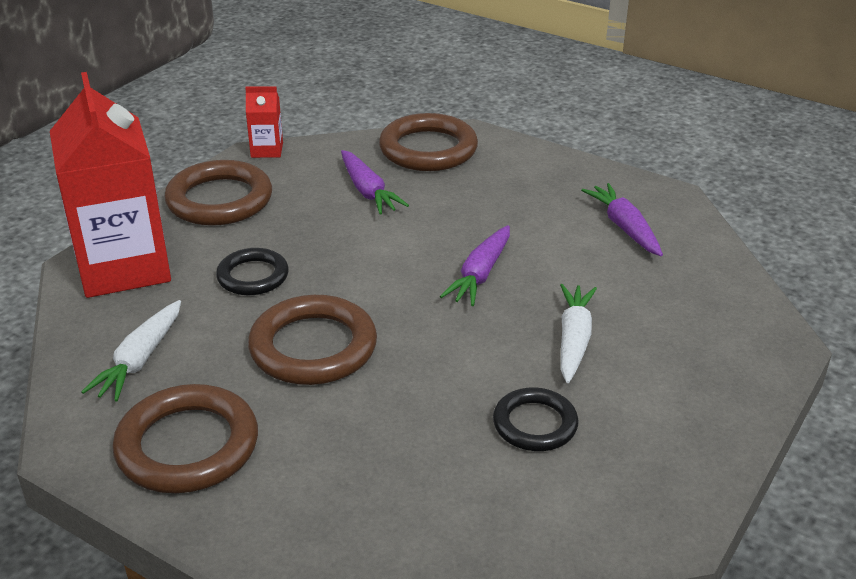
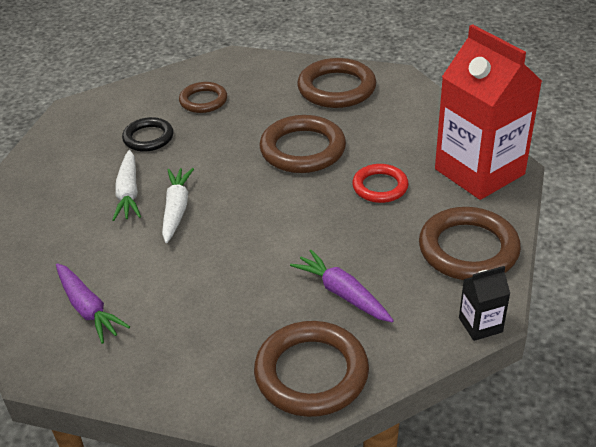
camera: 165 degrees right, 5 degrees up
(140, 360) = (403, 119): white carrot -> white carrot (176, 209)
(253, 276) = (380, 187): black ring -> red ring
(267, 150) = (480, 325): red carton -> black carton
(424, 480) = (203, 101): none -> brown ring
(480, 274) = (208, 228): purple carrot -> none

